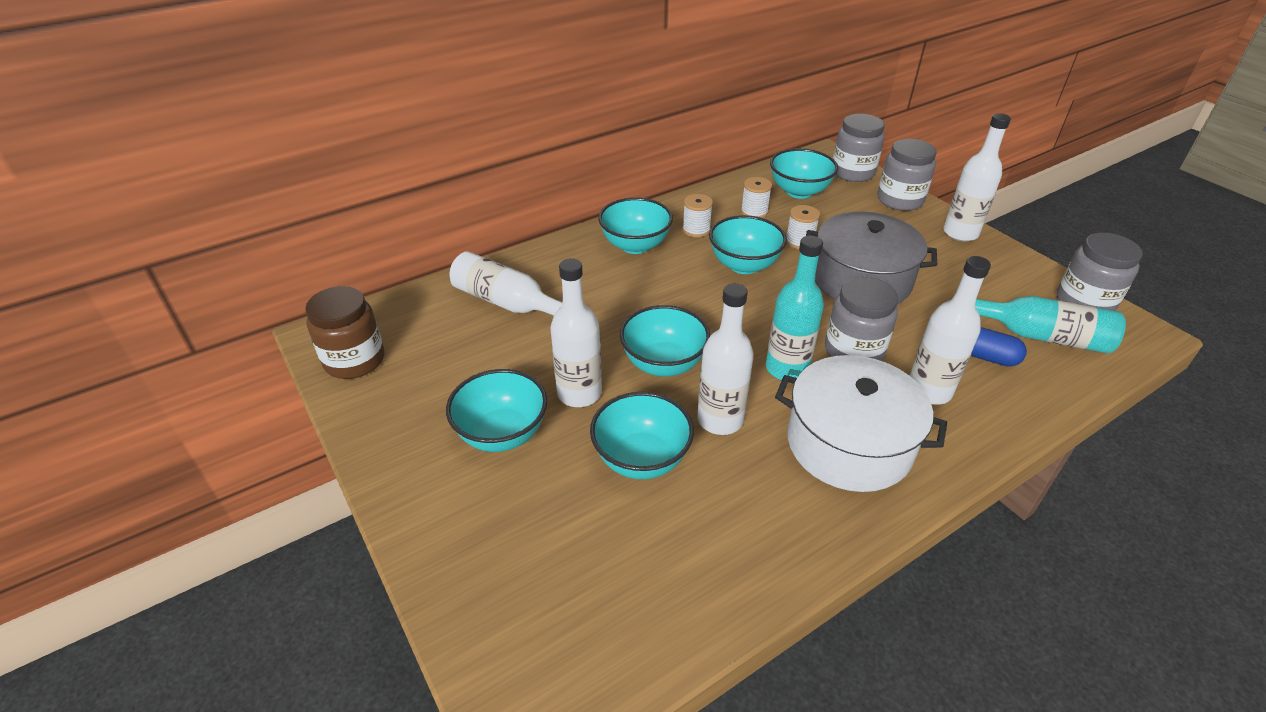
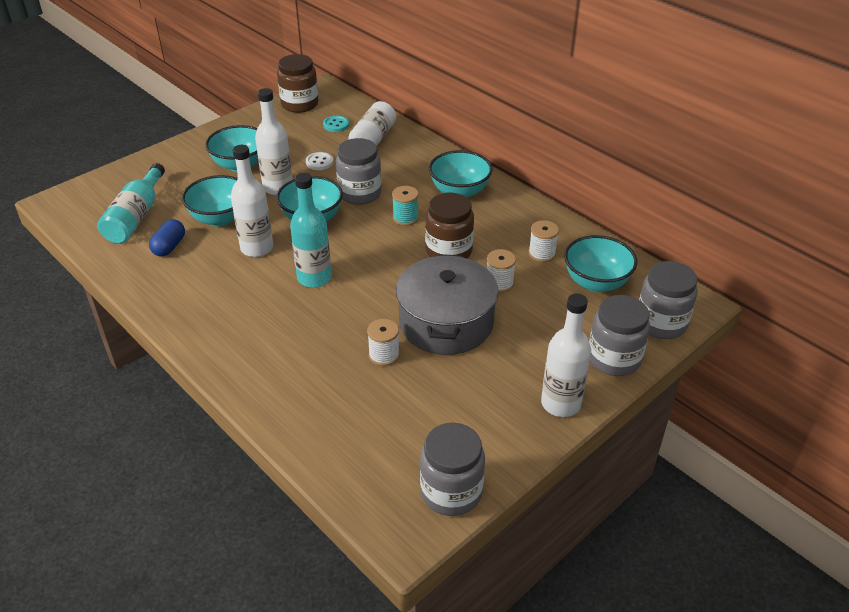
camera: 80 degrees right, 0 degrees up
(437, 327) = (336, 125): none -> turquoise button
(529, 349) = (319, 162): none -> white button
(677, 288) = (405, 218): none -> turquoise spool
(696, 230) = (496, 221): white spool -> white spool (384, 355)
(744, 265) = (449, 251): turquoise bowl -> brown jar
(849, 444) = (235, 309): white pot -> none
(853, 350) = (342, 314): grey jar -> grey jar (360, 193)
(929, 391) = (296, 356): white bottle -> none
(988, 357) = (345, 399): blue capsule -> blue capsule (169, 247)
(1041, 336) = (384, 443): turquoise bottle -> turquoise bottle (136, 216)

